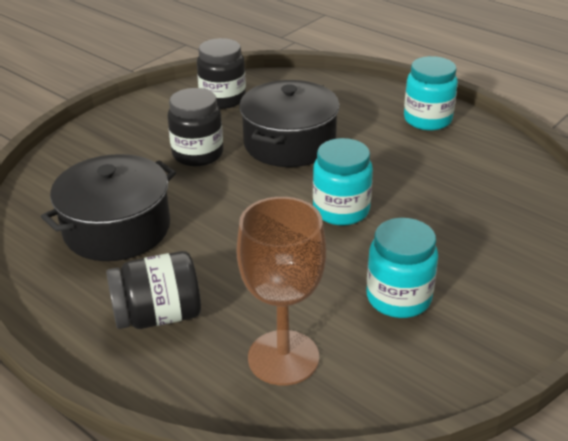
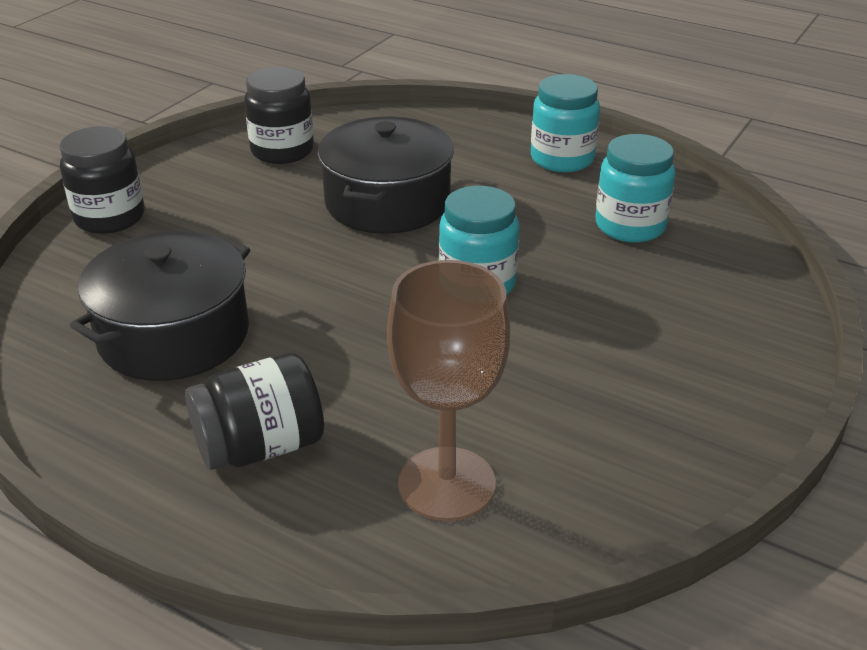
camera: 10 degrees left, 0 degrees up
(198, 154) = (265, 226): black jar -> black jar (110, 217)
(398, 298) = (580, 390): turquoise jar -> turquoise jar (630, 226)

